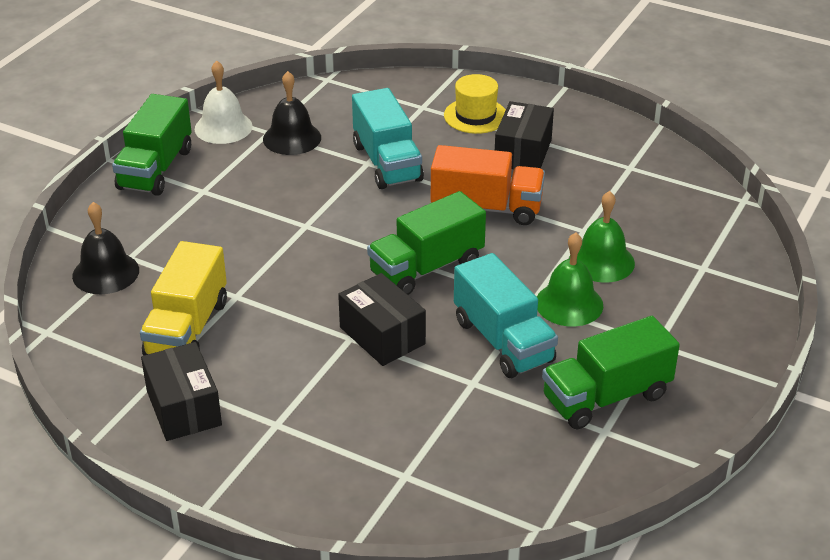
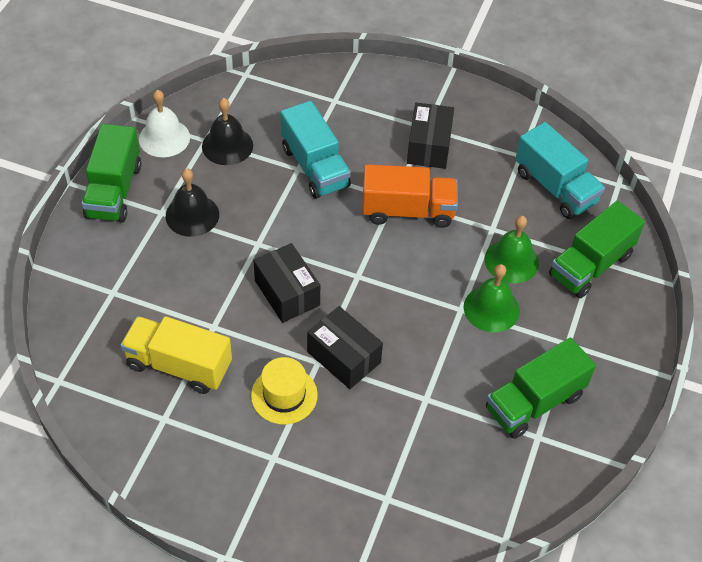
camera: 10 degrees left, 15 degrees up
(105, 273) = (95, 312): black bell -> black bell (192, 215)
(183, 408) = (193, 449): black box -> black box (287, 293)
(187, 328) = (179, 365): yellow truck -> yellow truck turned 105 degrees clockwise
(426, 268) = (368, 281): green truck -> green truck (590, 265)
(475, 116) = (382, 107): yellow hat -> yellow hat (284, 395)
(503, 341) = (443, 353): turquoise truck -> turquoise truck (555, 187)

